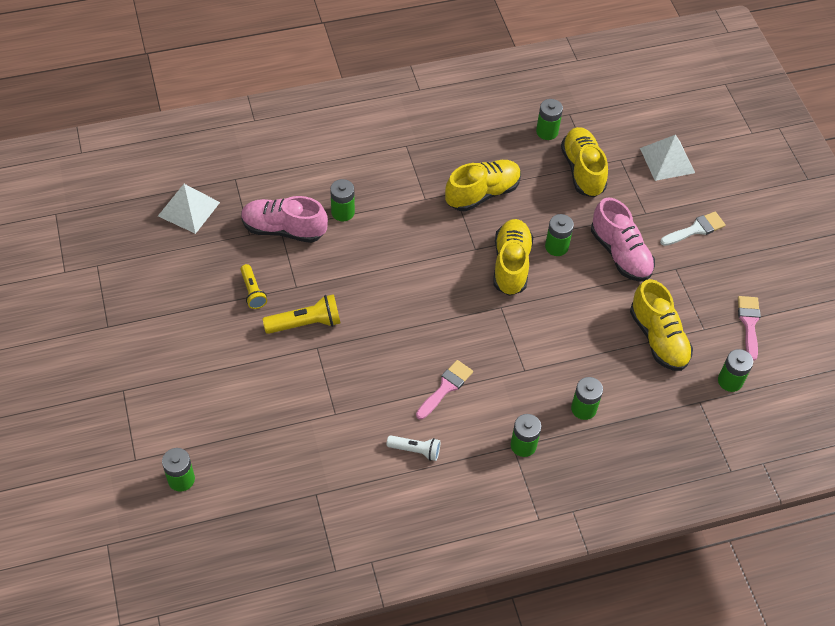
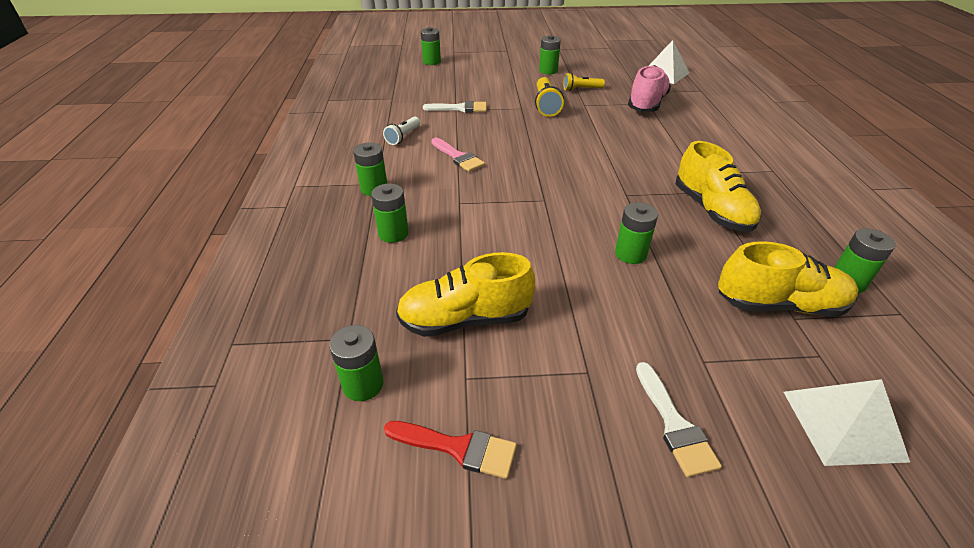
camera: 105 degrees right, 15 degrees down
(331, 409) = (460, 108): none -> white brush
(343, 212) = (670, 129): green battery -> green battery (548, 71)
(511, 264) = (603, 215): yellow shoe -> none
(620, 254) = (618, 312): pink shoe -> none
(749, 323) = (458, 448): pink brush -> red brush

